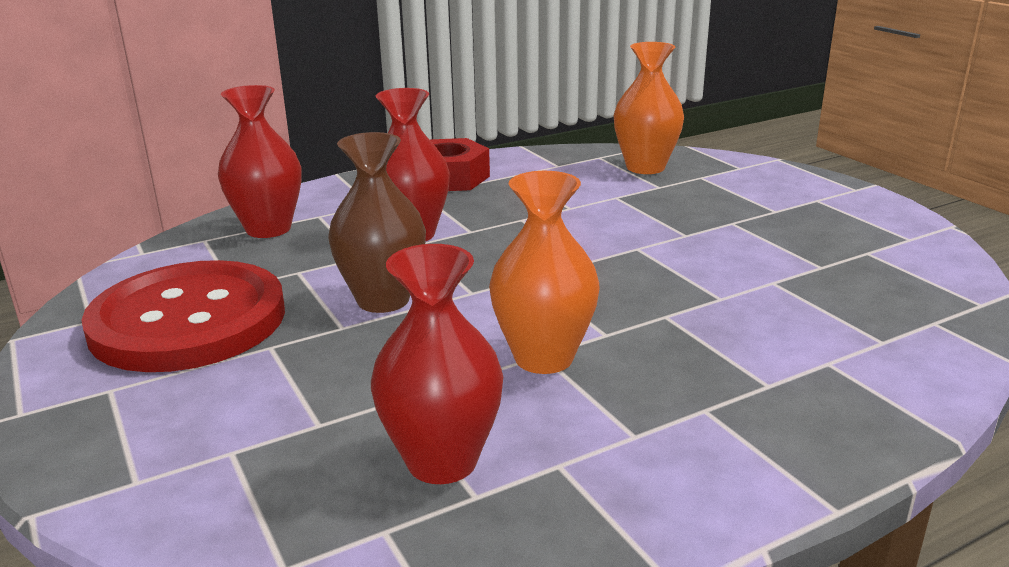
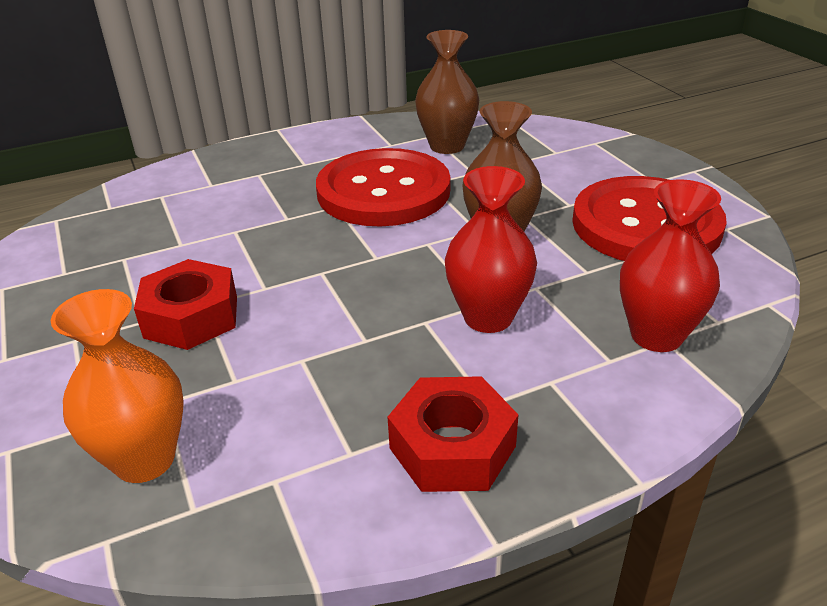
camera: 175 degrees left, 10 degrees up
(442, 461) = (447, 146): red vase -> brown vase
(544, 358) = (383, 191): orange vase -> red button
(688, 226) = (191, 317): none -> red nut

